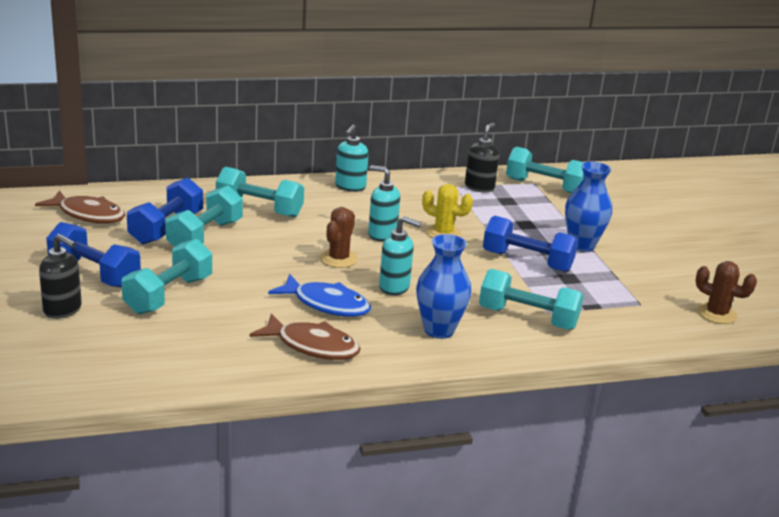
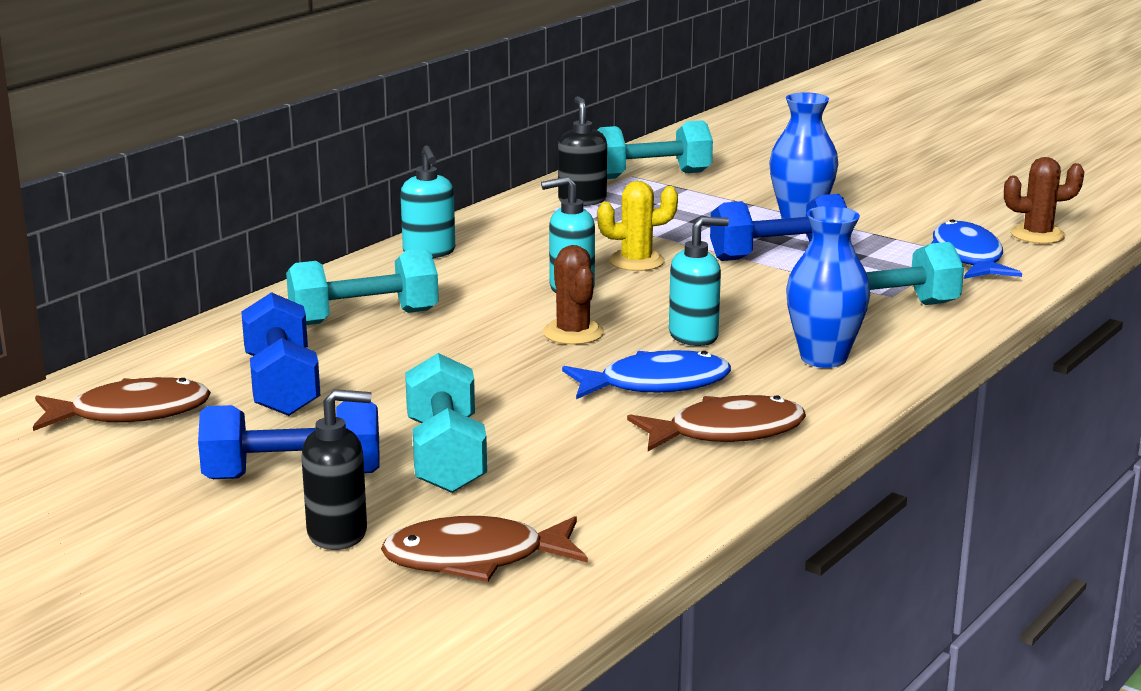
camera: 35 degrees left, 5 degrees down
(91, 350) = (475, 559): none -> brown fish
(205, 236) = (355, 374): turquoise dumbbell -> none
(641, 309) = (967, 257): none -> blue fish

